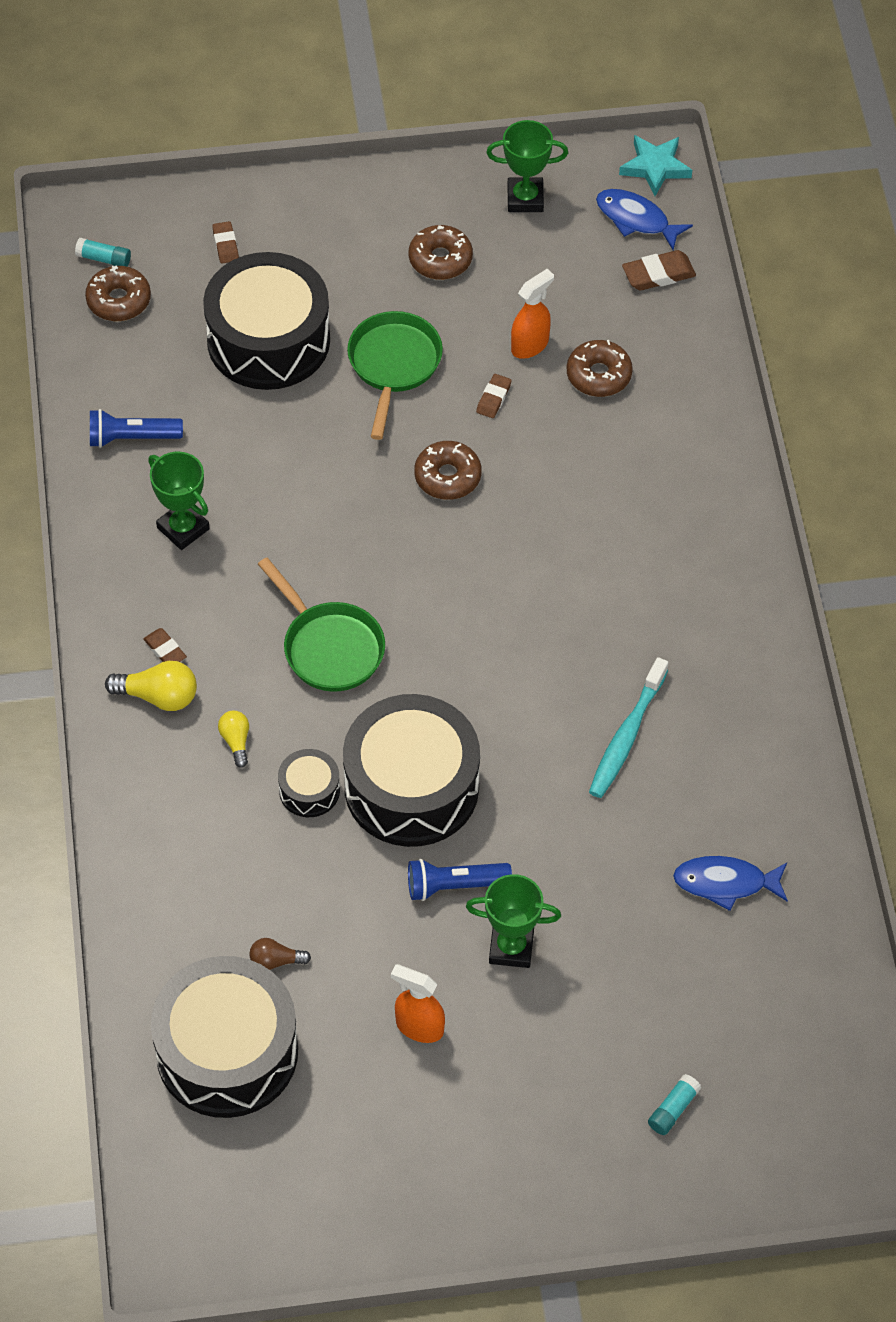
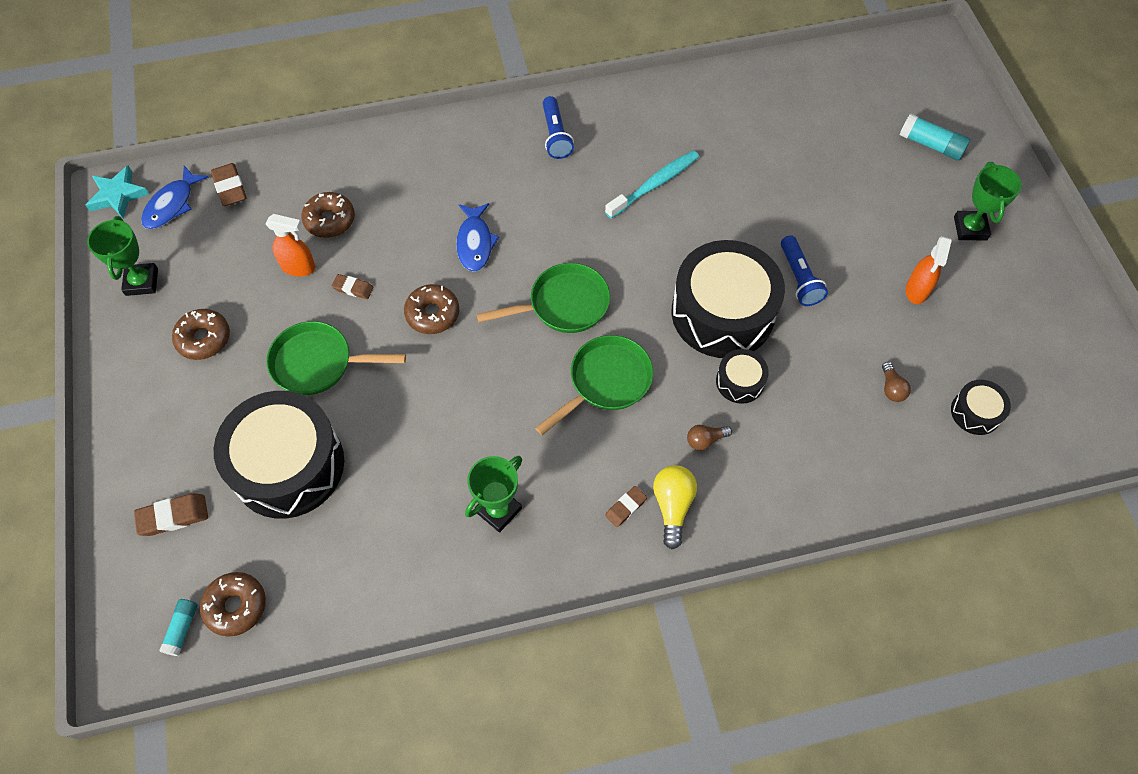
camera: 95 degrees left, 5 degrees up
(132, 438) = (400, 569): blue flashlight -> blue flashlight (555, 135)
(225, 245) = (173, 516): brown eraser -> brown eraser, size x1.54
(227, 1051) = (975, 412): black drum -> black drum, size x0.45
(236, 741) = (705, 440): yellow light bulb -> brown light bulb
(445, 613) = (563, 304): none -> green pan
(511, 947) = (839, 240): green trophy -> green trophy (970, 228)
(530, 345) = (299, 267): orange spray bottle -> orange spray bottle turned 150 degrees clockwise
(626, 736) = (654, 184): turquoise toothbrush -> turquoise toothbrush turned 60 degrees counterclockwise
(673, 1109) = (931, 145): turquoise glue stick -> turquoise glue stick, size x1.55
(725, 883) = (759, 125): blue fish -> blue fish (475, 243)

